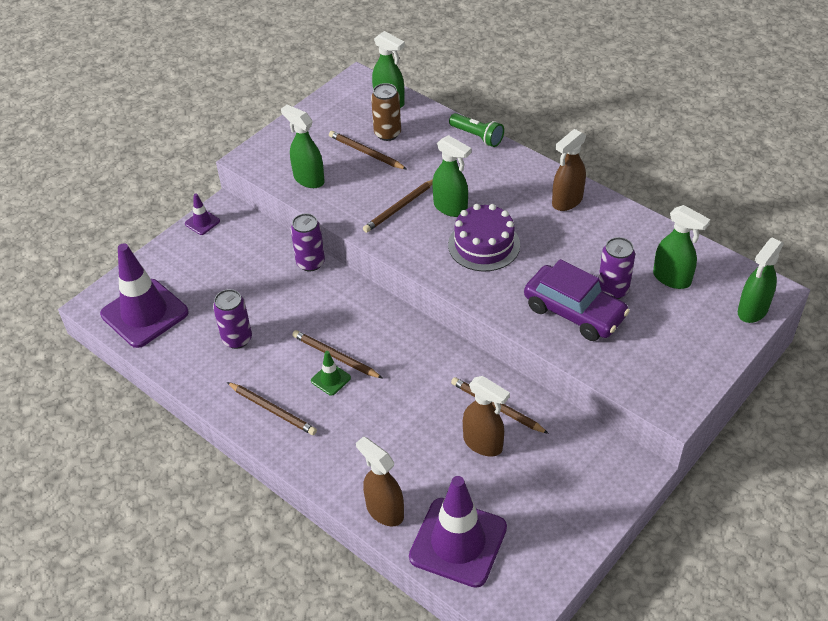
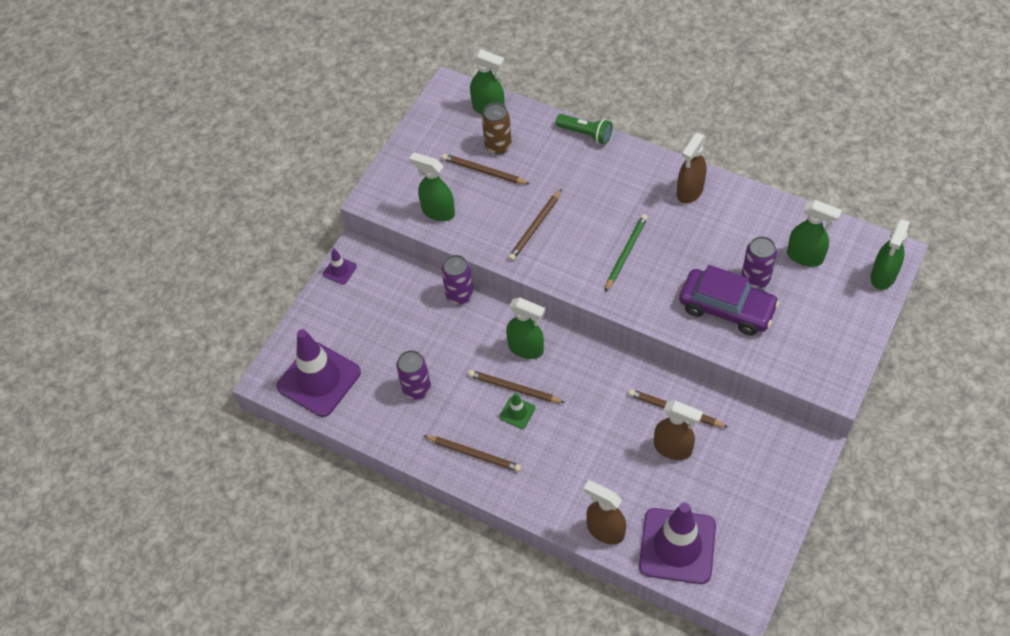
camera: 10 degrees left, 10 degrees up
(450, 208) = (583, 219): green spray bottle -> green spray bottle (526, 348)
(484, 245) = (625, 253): purple cake -> green pencil

